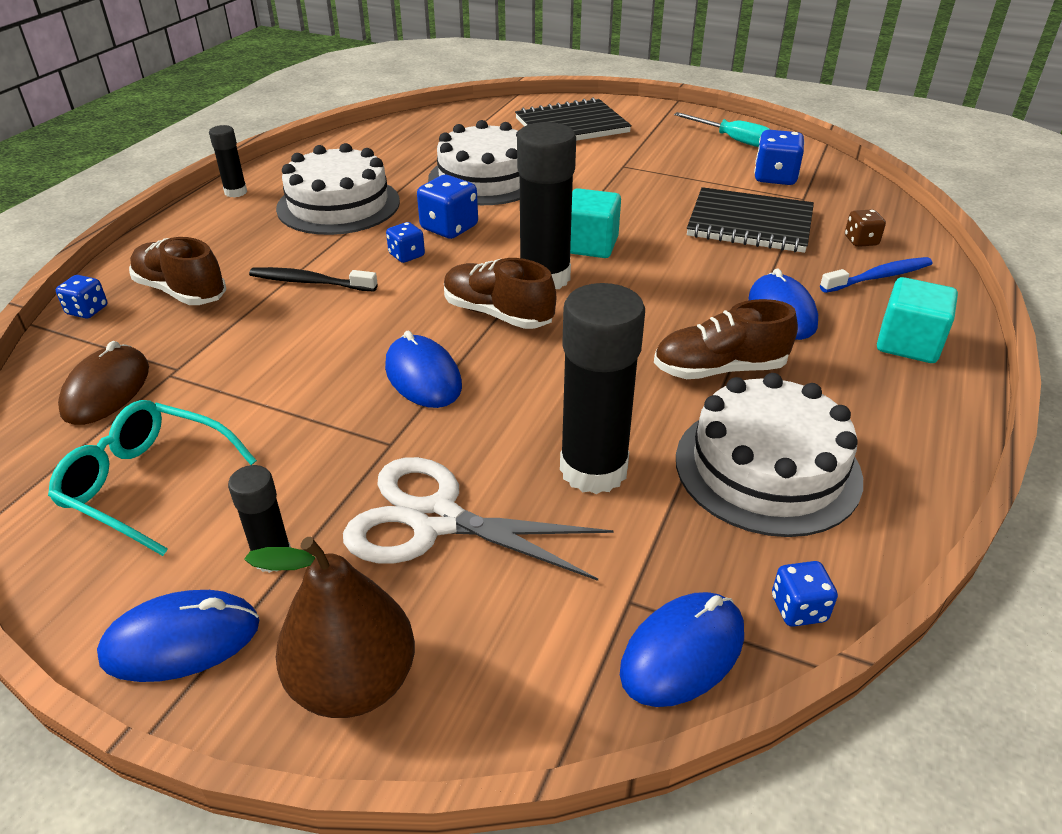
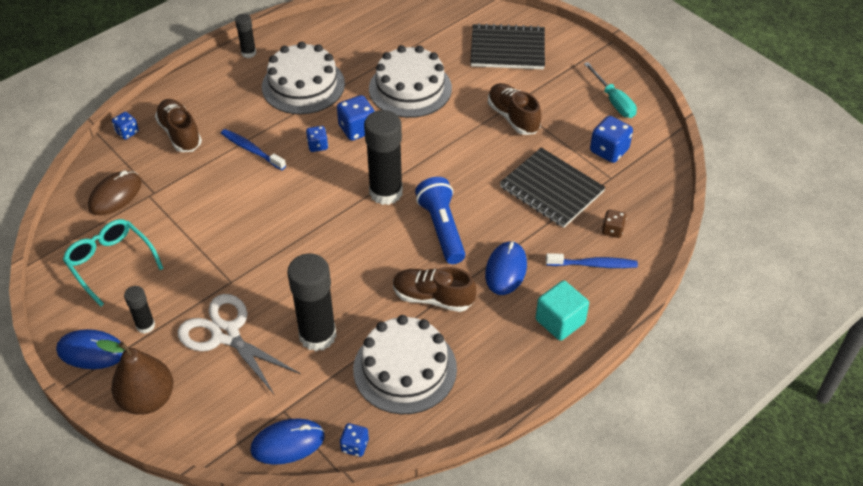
camera: 25 degrees right, 10 degrees up
(310, 282) = (251, 150): black toothbrush -> blue toothbrush
(423, 376) = (272, 243): blue mouse -> none
(497, 314) = (339, 212): brown shoe -> brown shoe (513, 117)
(590, 245) = (432, 174): turquoise cube -> none
(655, 293) = (442, 228): none -> blue flashlight

